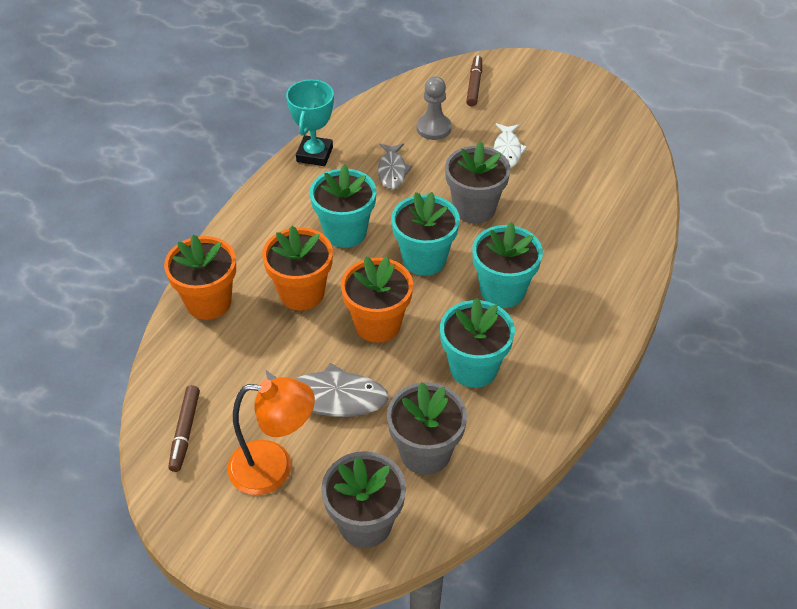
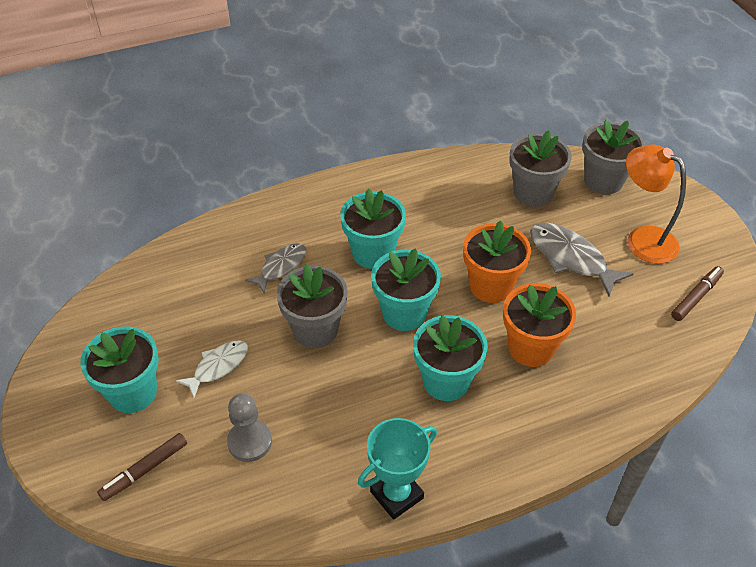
camera: 140 degrees left, 0 degrees up
(208, 302) = (619, 391): orange flower pot -> none
(392, 171) = (342, 418): grey fish -> grey fish (281, 267)
(473, 368) = (452, 218): turquoise flower pot -> turquoise flower pot (133, 392)

